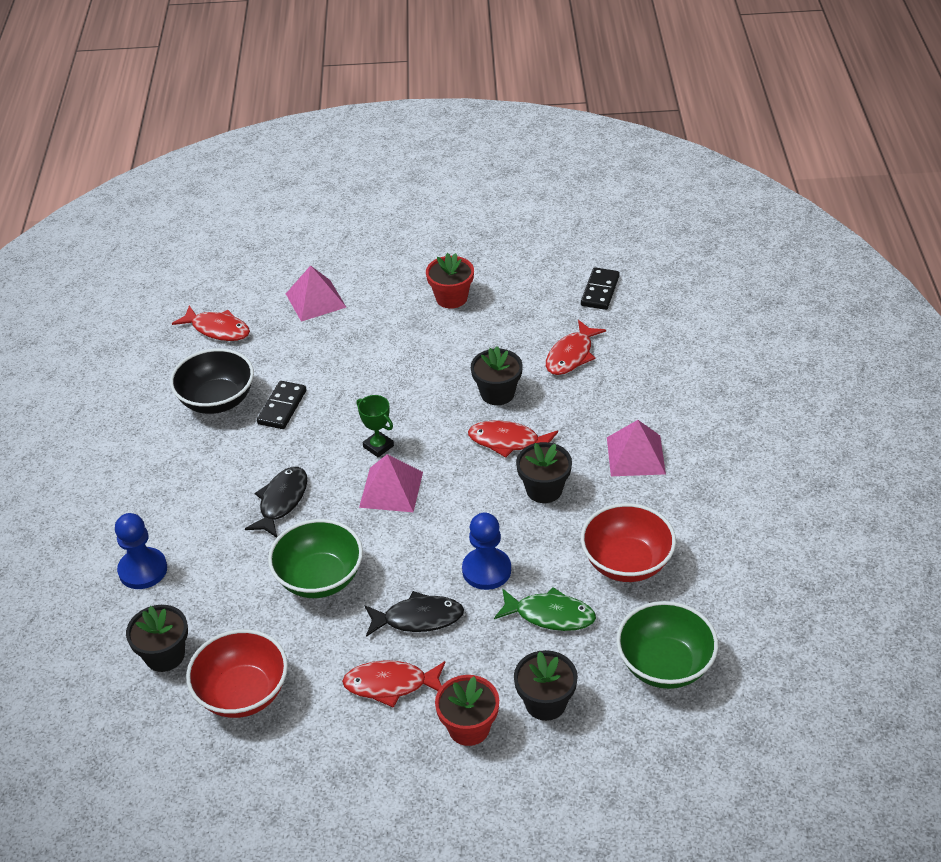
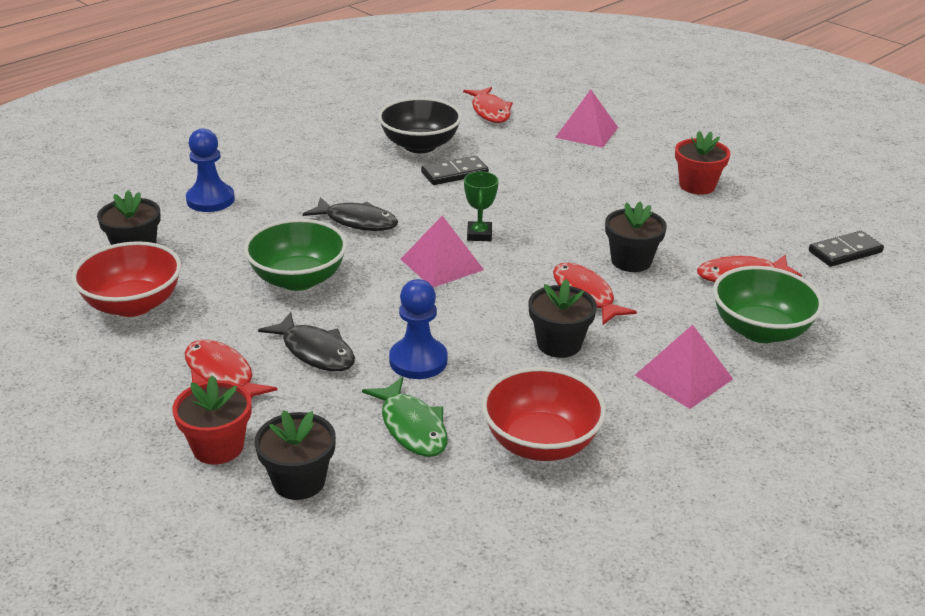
camera: 45 degrees right, 10 degrees down
(282, 501) = (357, 221): black fish -> black fish turned 45 degrees clockwise
(665, 665) = (440, 542): green bowl -> green bowl (760, 330)

